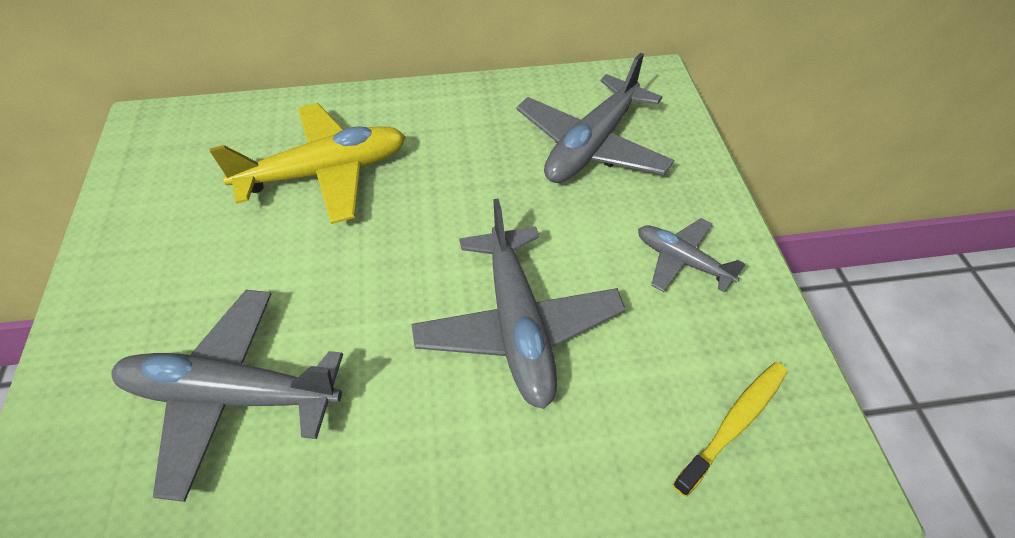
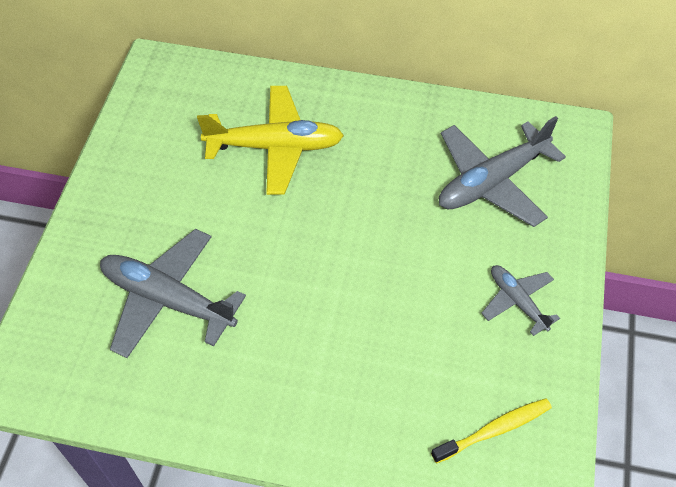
camera: 20 degrees right, 5 degrees up
(518, 326) = (373, 312): grey plane -> none

